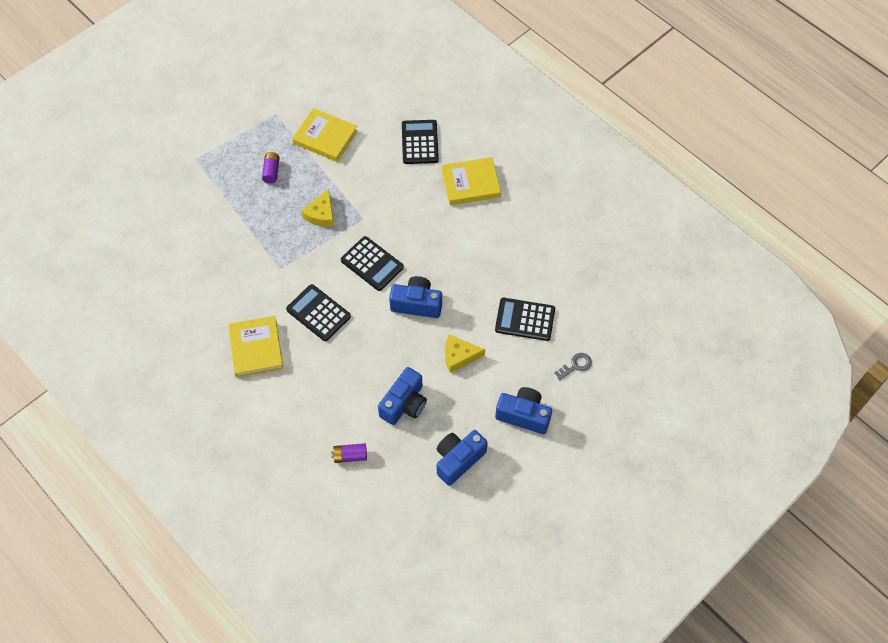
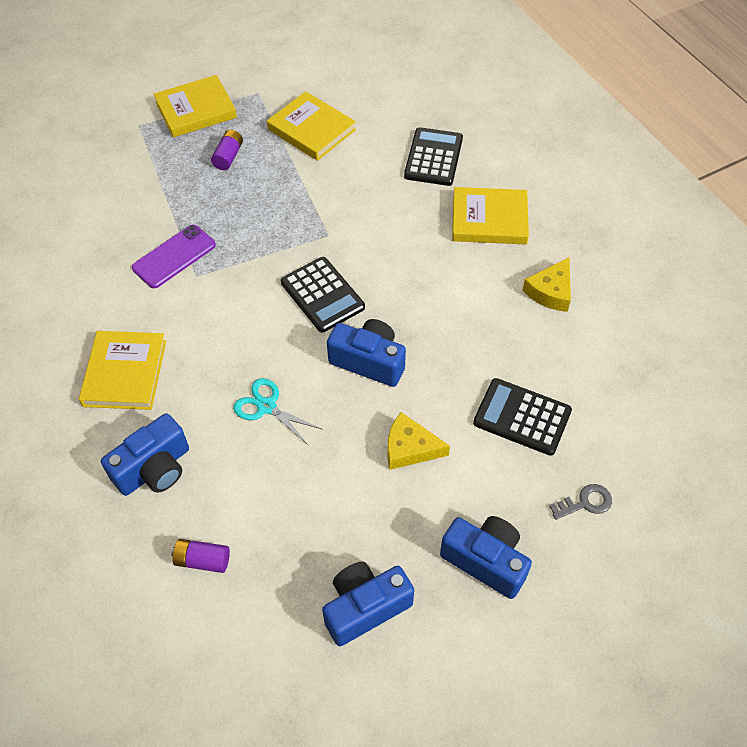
camera: 15 degrees right, 5 degrees down
(234, 138) = (196, 110): none -> yellow book
(259, 257) = (174, 256): none -> purple phone
(318, 313) = (227, 344): black calculator -> none
(321, 214) = (275, 219): yellow cheese -> yellow cheese (550, 291)
(358, 349) = (266, 406): none -> turquoise scissors
(404, 404) = (308, 500): blue camera -> blue camera (154, 469)

